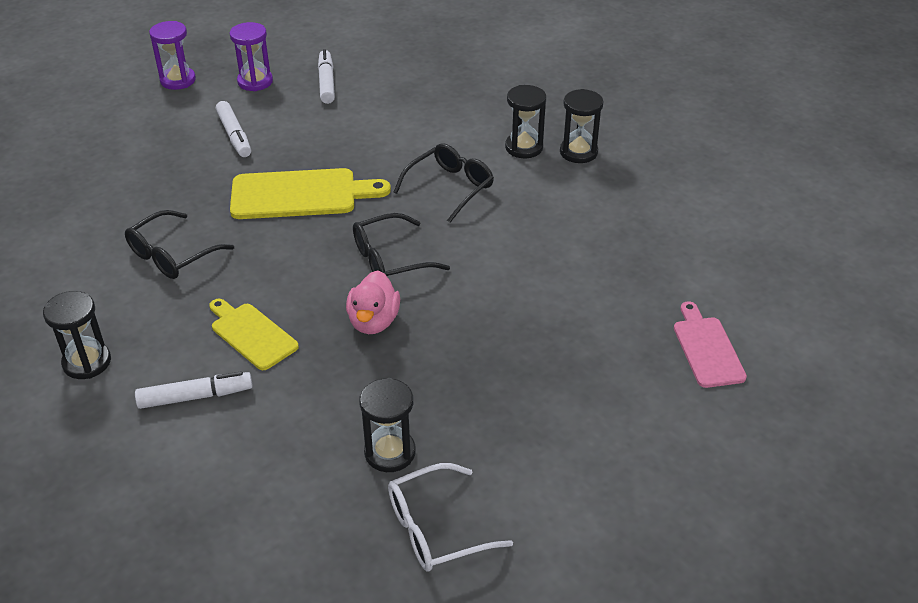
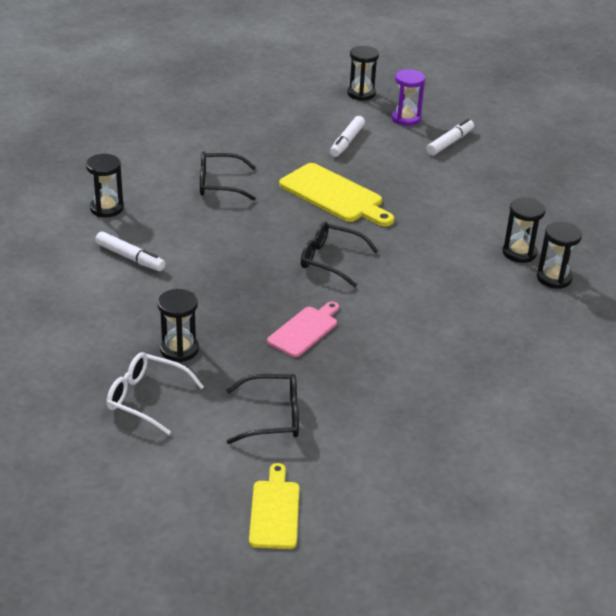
camera: 45 degrees right, 5 degrees down
(178, 80) = (361, 94): purple hourglass -> black hourglass
(251, 334) = (199, 248): yellow cutting board -> yellow cutting board (275, 511)
(373, 321) = (270, 284): pink duck -> none
(450, 188) = (430, 245): black glasses -> black glasses (272, 417)
(707, 348) = (444, 436): pink cutting board -> pink cutting board (305, 330)

